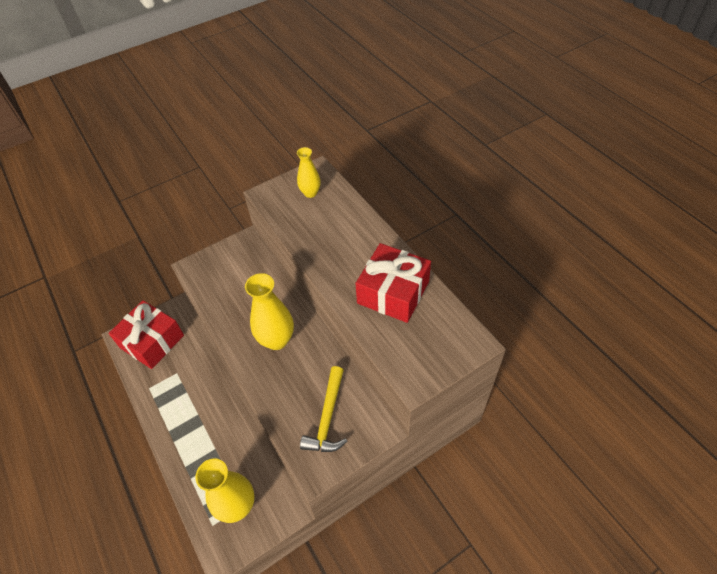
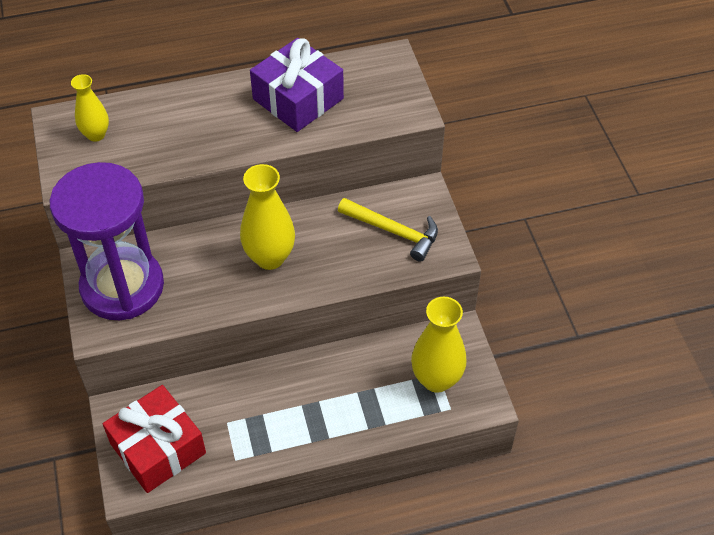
camera: 75 degrees left, 0 degrees up
(230, 266) = (122, 286): none -> purple hourglass
(393, 292) = (298, 99): red gift -> purple gift

